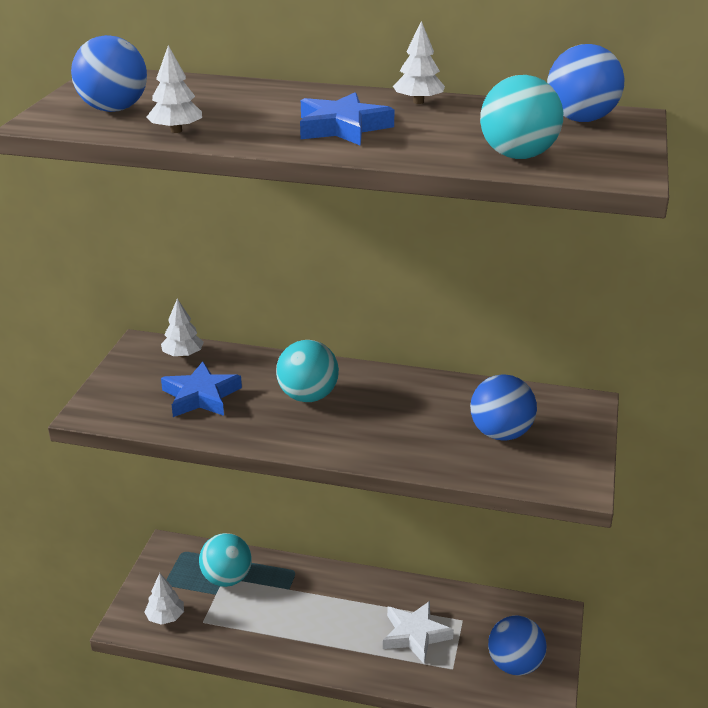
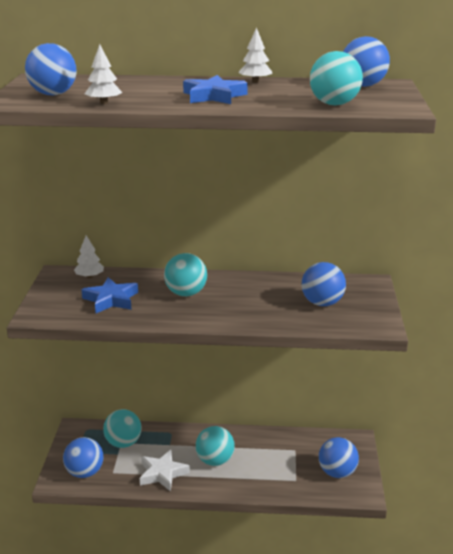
camera: 10 degrees left, 5 degrees down
(165, 617) = (85, 472): white tree -> blue ball
(345, 622) = (215, 461): none -> turquoise ball
(415, 635) = (265, 463): white star -> white star (162, 473)

